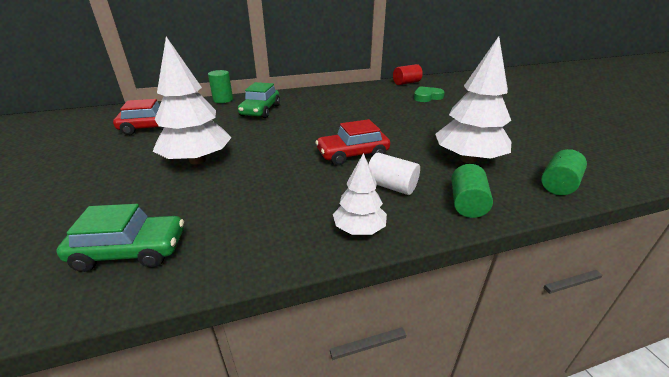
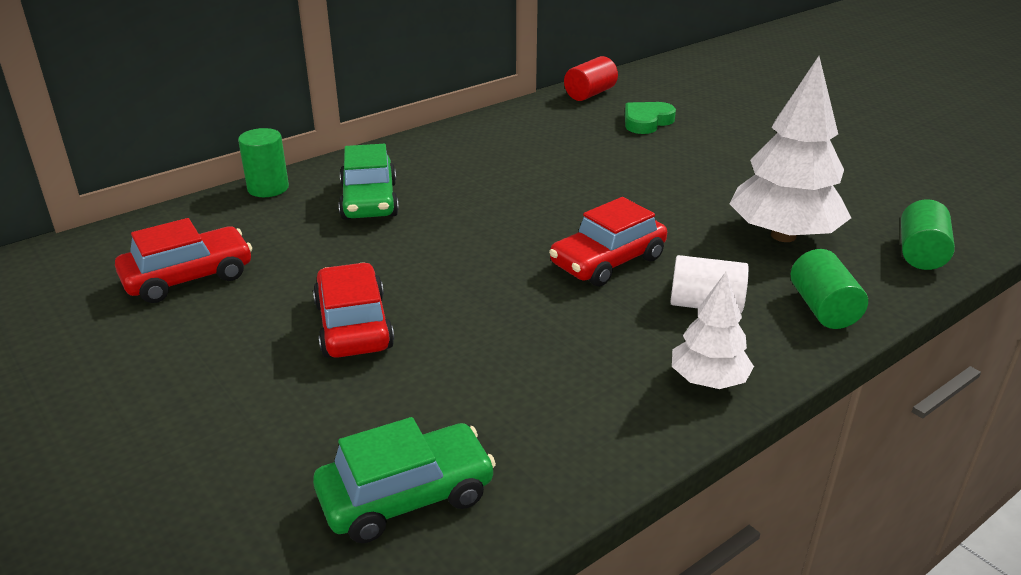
camera: 20 degrees left, 0 degrees up
(197, 160) = (353, 326): white tree -> red car

